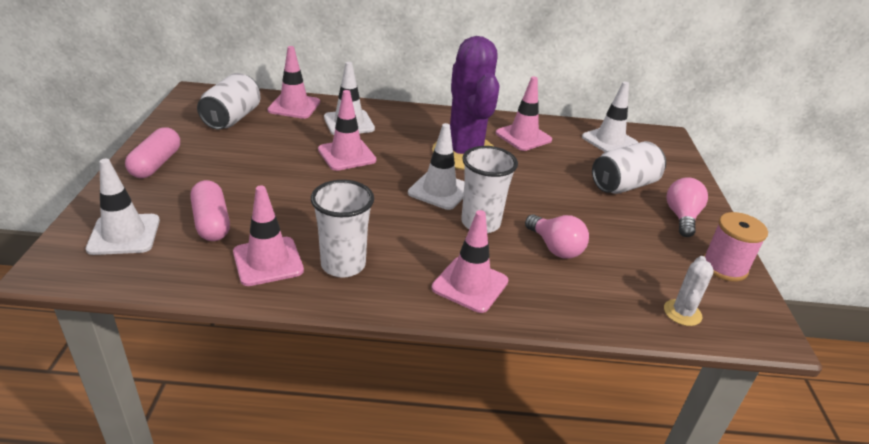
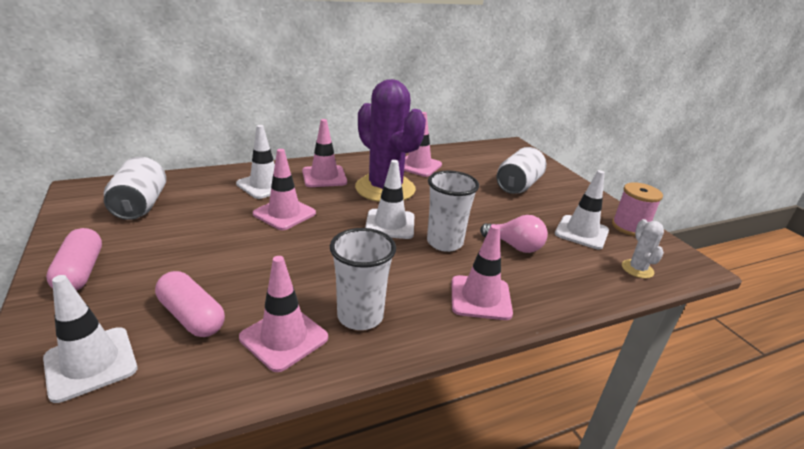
camera: 25 degrees left, 5 degrees down
(294, 106) = (199, 181): pink traffic cone -> pink traffic cone (324, 177)
(609, 141) = (480, 156): white traffic cone -> white traffic cone (581, 232)
(681, 217) = (573, 199): pink light bulb -> none

